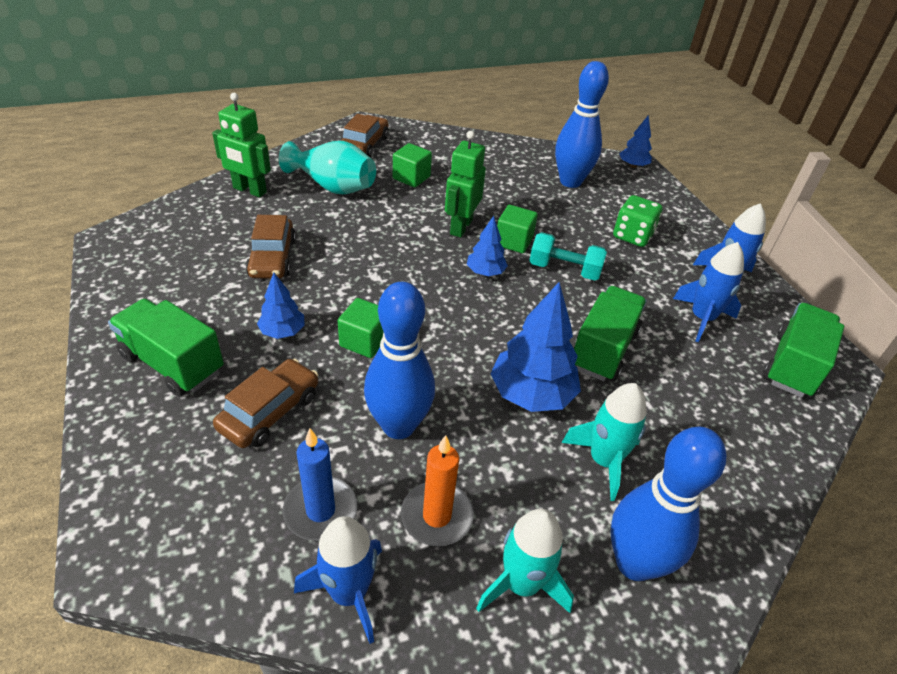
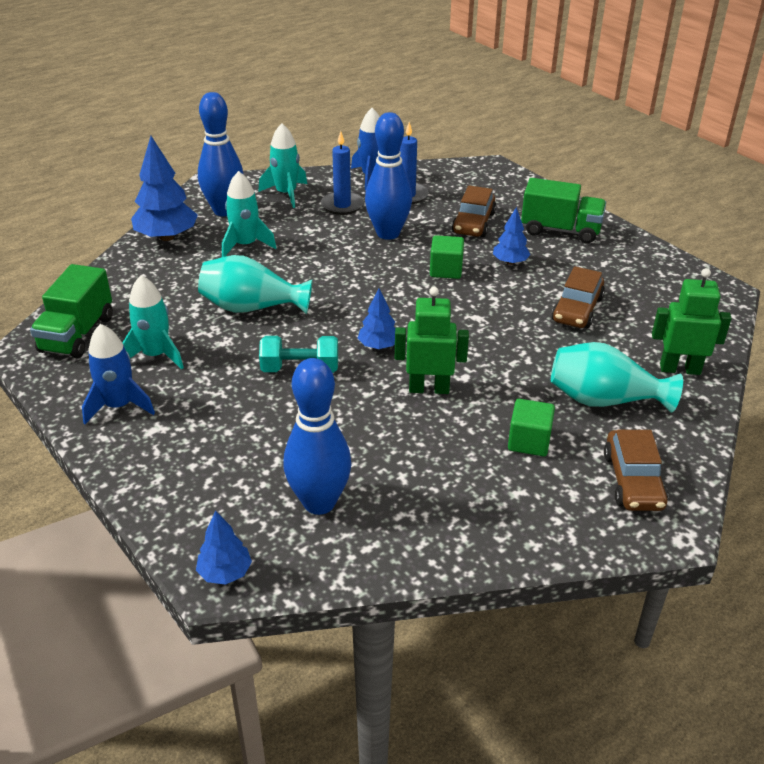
camera: 165 degrees right, 5 degrees down
(272, 258) = (577, 309): brown car -> brown car turned 135 degrees counterclockwise
(437, 516) = (342, 205): orange candle -> blue candle
(460, 227) = (429, 388): green robot -> green robot turned 90 degrees counterclockwise
(513, 242) = (363, 386): green cube -> none
(531, 394) = (304, 267): blue tree -> blue tree (167, 237)
(603, 349) = (252, 308): green truck -> turquoise vase
(632, 236) = (225, 433): green dice -> none
(702, 318) = (156, 355): blue rocket -> turquoise rocket

